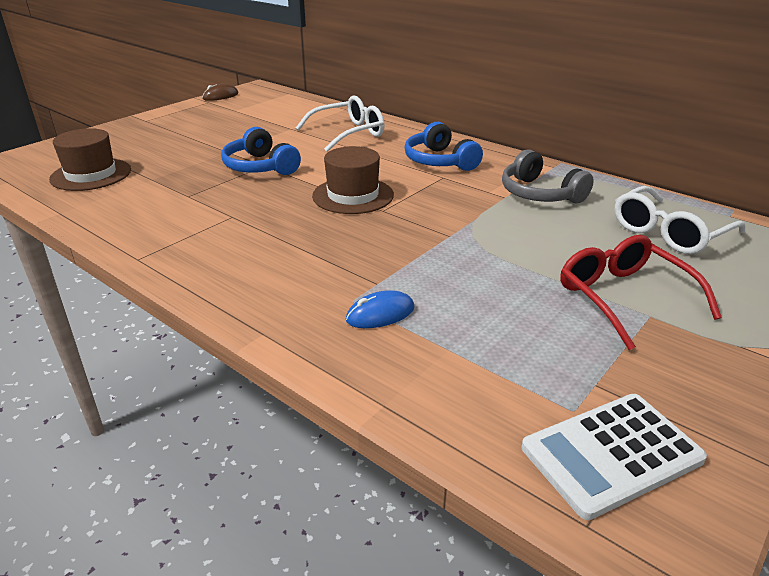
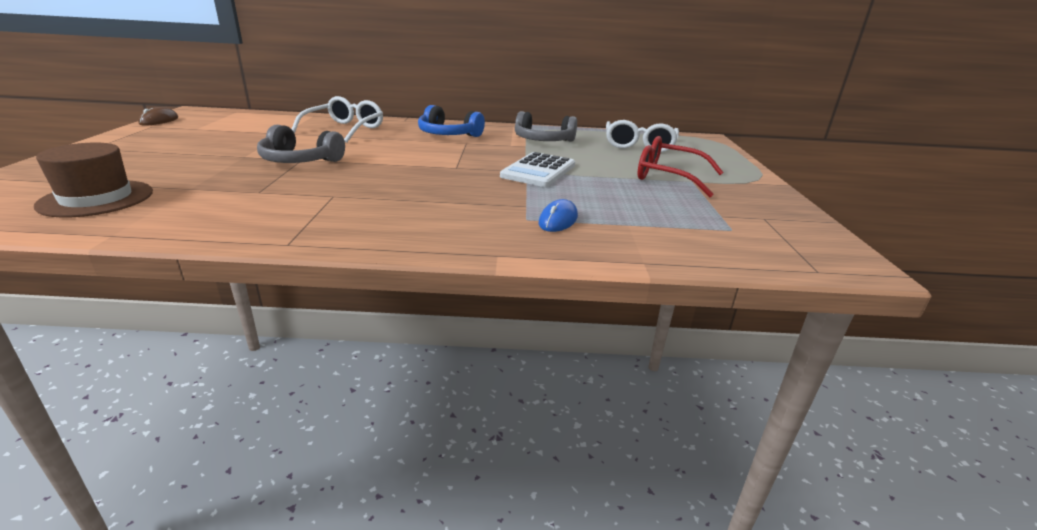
camera: 40 degrees left, 5 degrees down
(260, 167) = (300, 161): blue headphones -> grey headphones
(353, 195) = (418, 163): brown hat -> none
(611, 454) = (777, 240): white calculator -> white calculator (538, 171)

